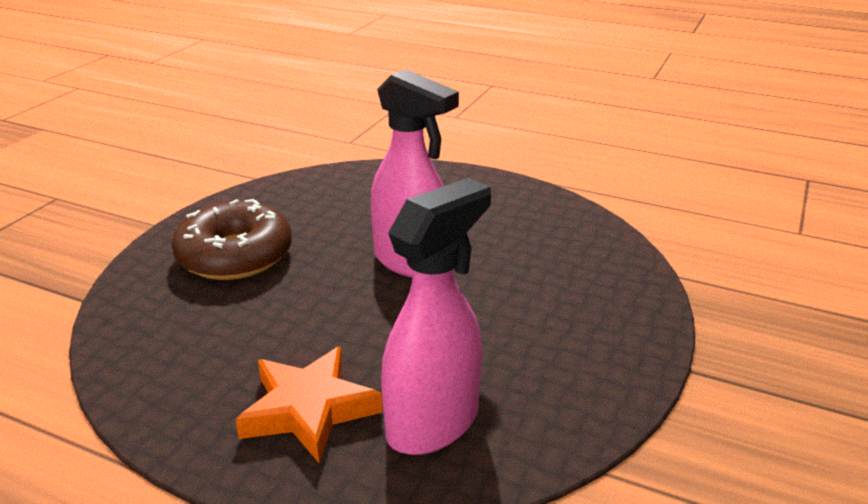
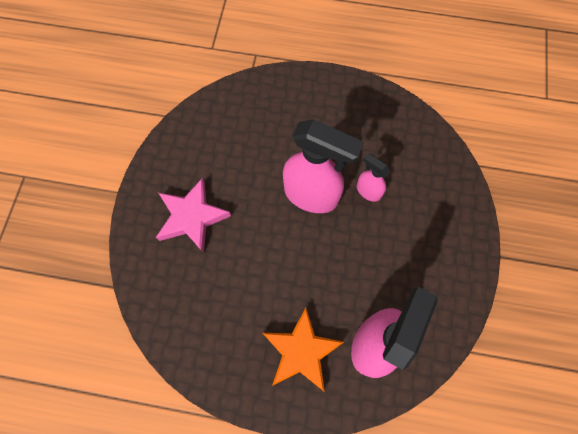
camera: 15 degrees left, 40 degrees up
(235, 255) = (192, 217): brown donut -> pink star
(496, 270) = (368, 191): none -> pink spray bottle

